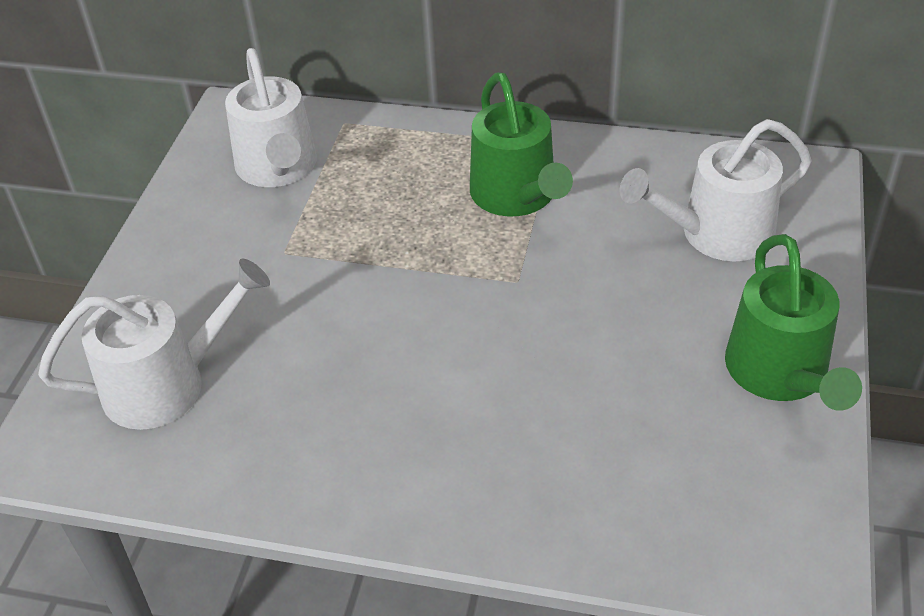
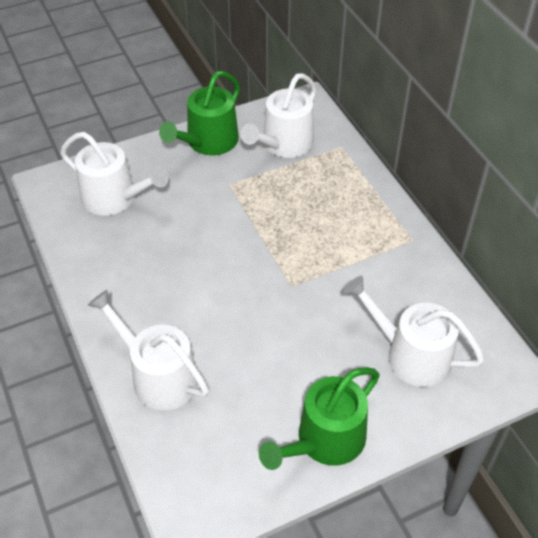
camera: 50 degrees right, 5 degrees up
(516, 195) = (355, 248): green watering can -> green watering can (208, 142)
(542, 493) = (159, 376): none -> white watering can

